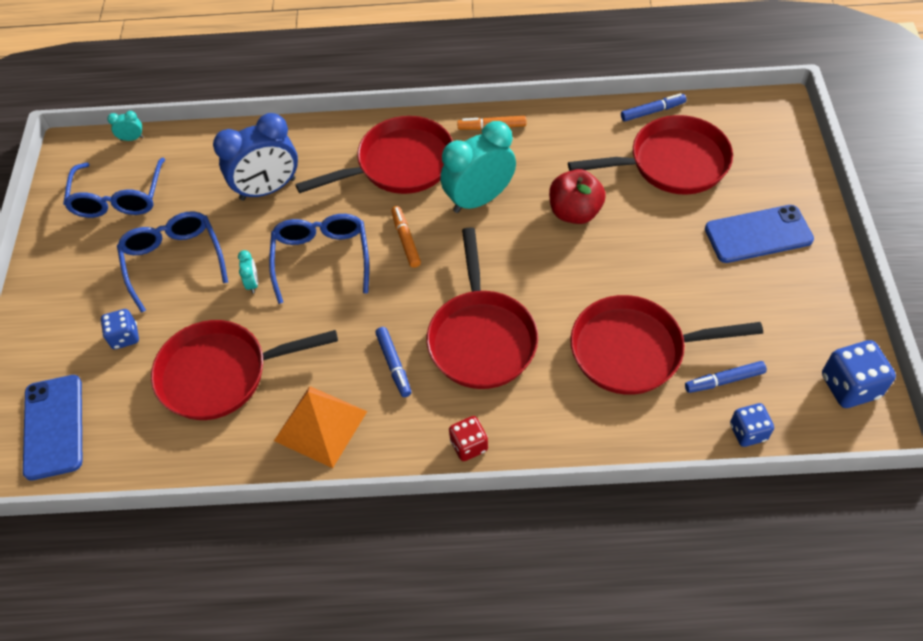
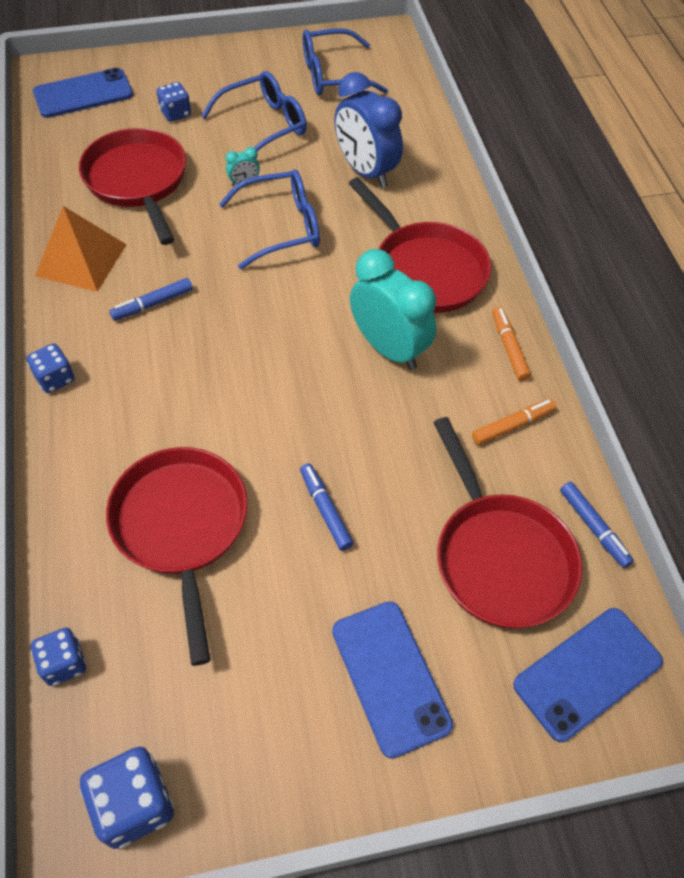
camera: 75 degrees right, 0 degrees up
(132, 138) = (409, 67): turquoise clock -> none
(406, 240) = (317, 290): orange marker -> orange marker (512, 425)
(469, 445) = (55, 378): red dice -> blue dice
(481, 338) = (190, 373): red pan -> none
(575, 212) = (387, 447): red apple -> none
(724, 380) = (140, 633): blue marker -> blue marker (325, 510)
(755, 135) = (587, 673): none -> blue phone

